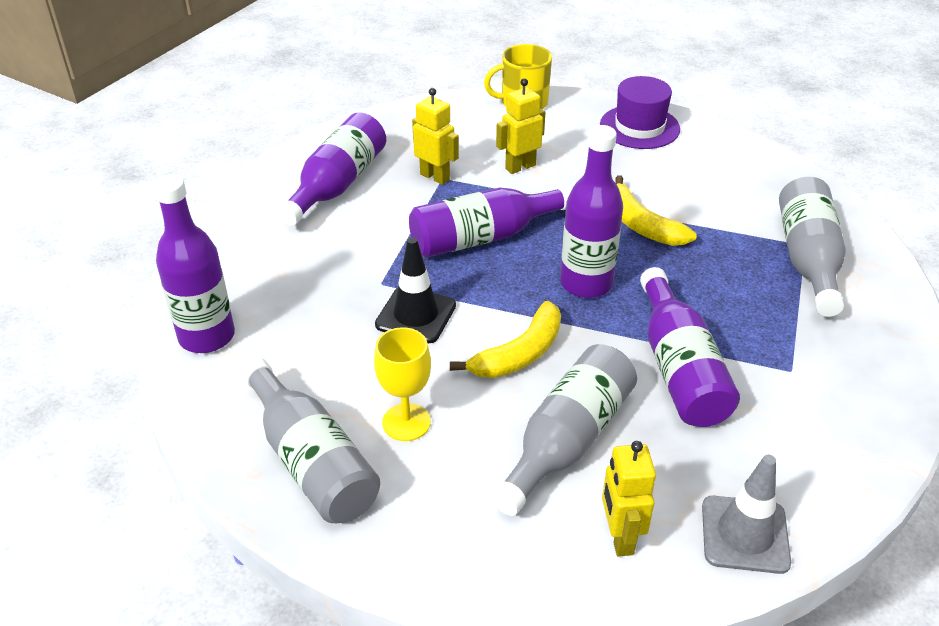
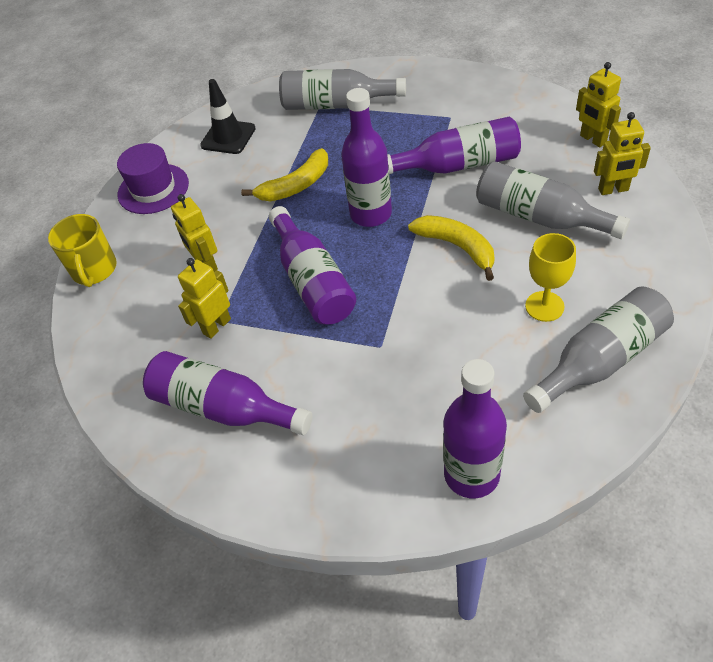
camera: 85 degrees left, 10 degrees up
(416, 315) = (421, 316): black traffic cone -> black traffic cone (228, 137)
(745, 534) = (592, 139): grey traffic cone -> yellow robot

